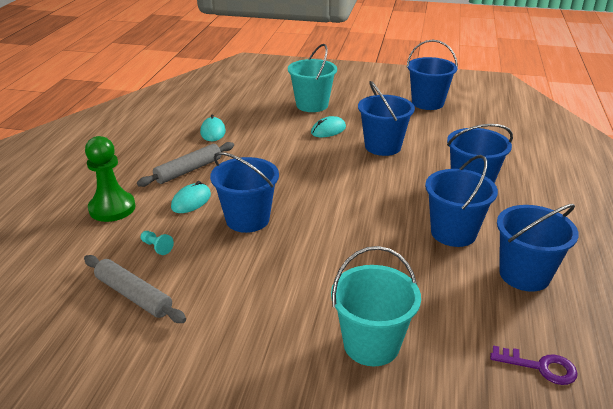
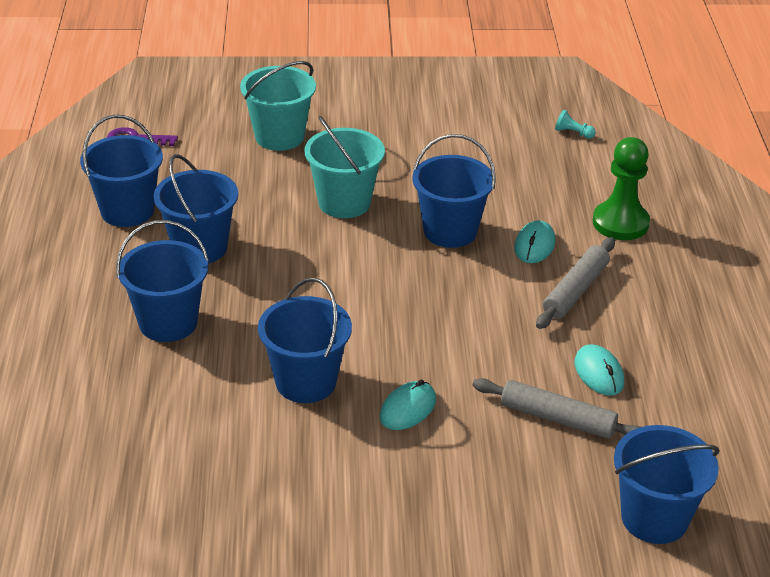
camera: 165 degrees right, 5 degrees up
(134, 295) = (511, 144): grey rolling pin -> grey rolling pin (557, 419)
(157, 247) = (528, 187): turquoise pawn -> turquoise pawn (573, 133)
(312, 105) = (464, 479): turquoise bucket -> turquoise bucket (344, 202)
(427, 103) = (231, 527): blue bucket -> blue bucket (654, 518)

